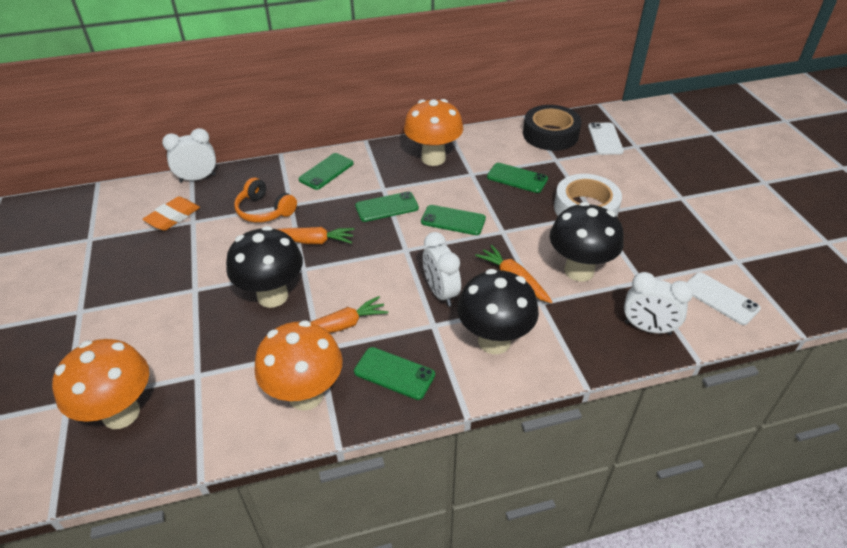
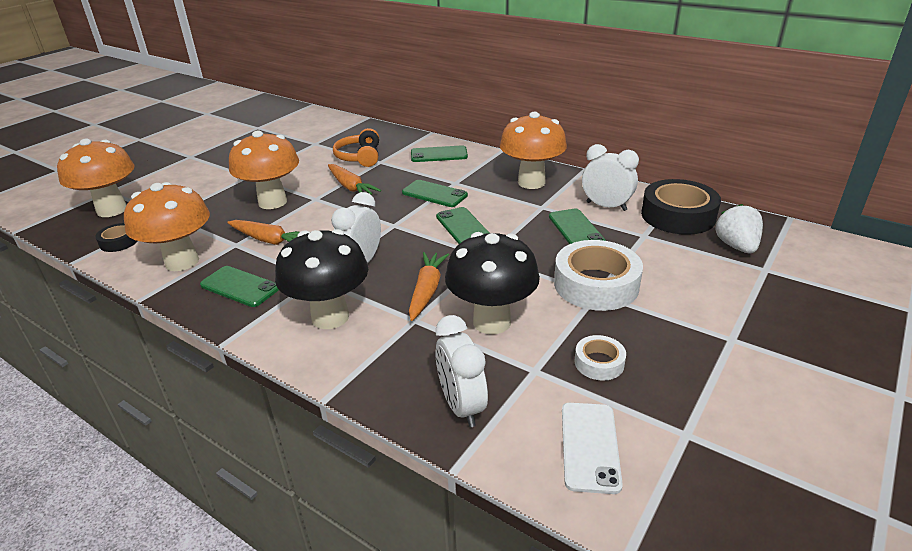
camera: 50 degrees right, 10 degrees down
(173, 217) = (310, 136): orange eraser -> none
(198, 178) = (361, 124): white clock -> white clock (606, 206)
(205, 428) = (119, 242): none -> black tape
(272, 296) = (272, 202): black mushroom -> orange mushroom
(394, 373) = (240, 287): green phone -> green phone turned 45 degrees counterclockwise
(605, 139) = (736, 246): white phone -> white strawberry
(658, 254) = (599, 363): none -> white tape

